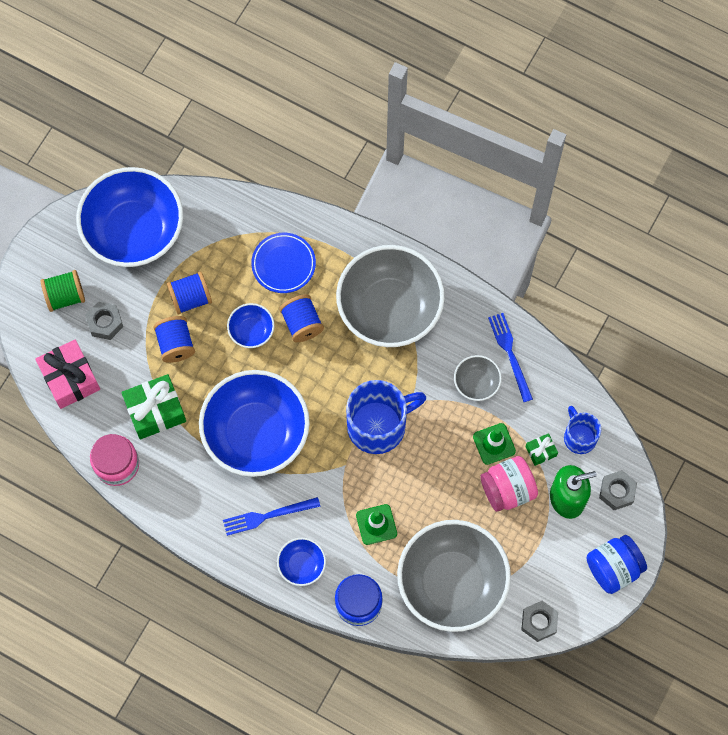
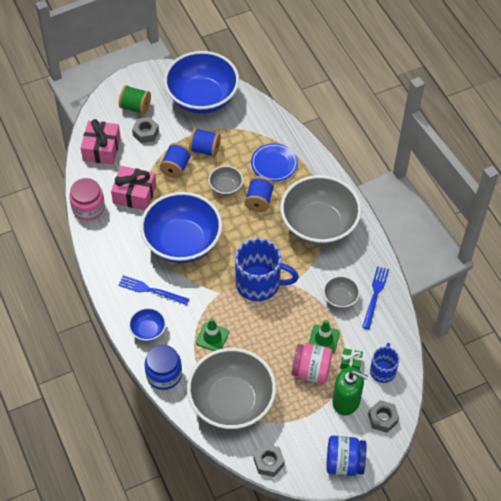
camera: 35 degrees right, 15 degrees down
(155, 411) = (134, 194): green gift -> pink gift
(251, 331) = (225, 187): blue bowl -> grey bowl

